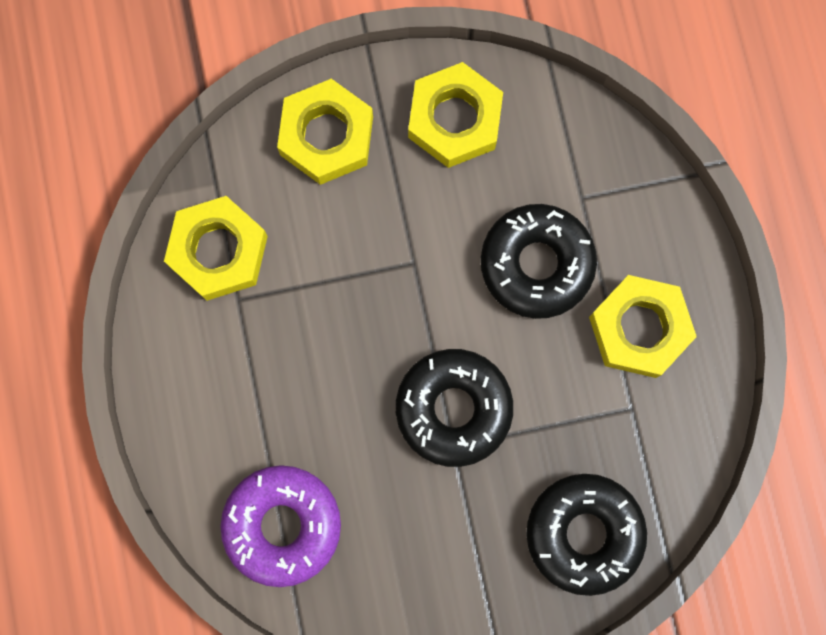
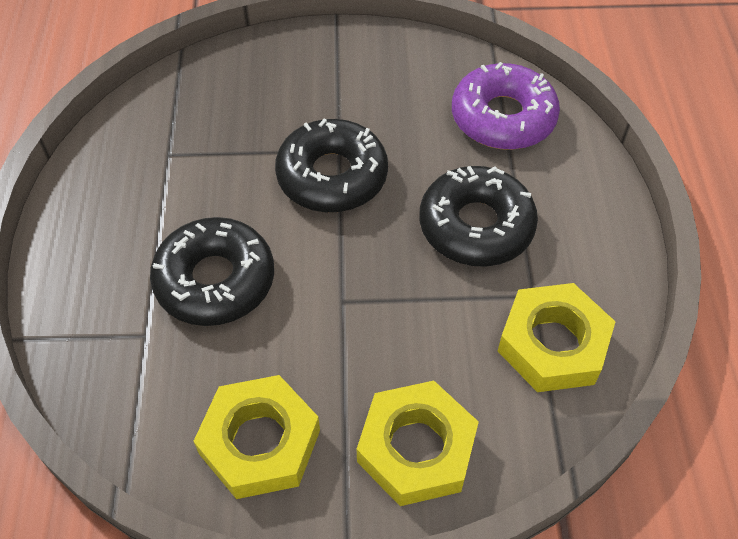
camera: 170 degrees left, 25 degrees down
(584, 533) = (243, 79): black donut -> black donut (476, 226)
(639, 328) = (135, 212): yellow nut -> none

